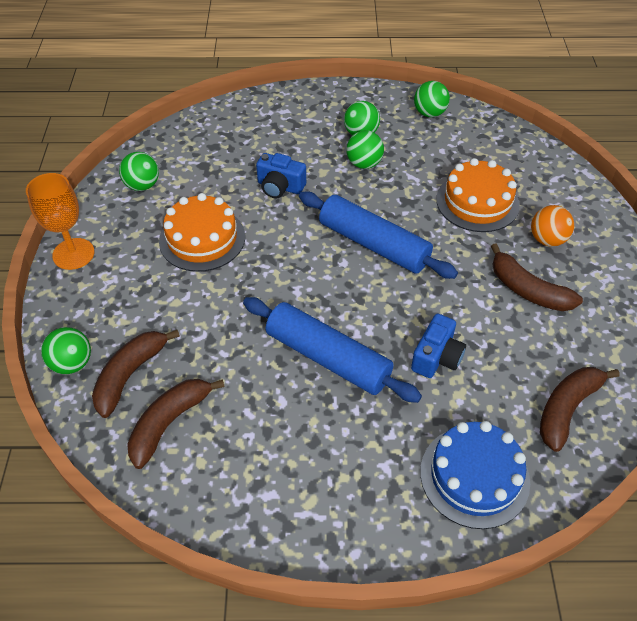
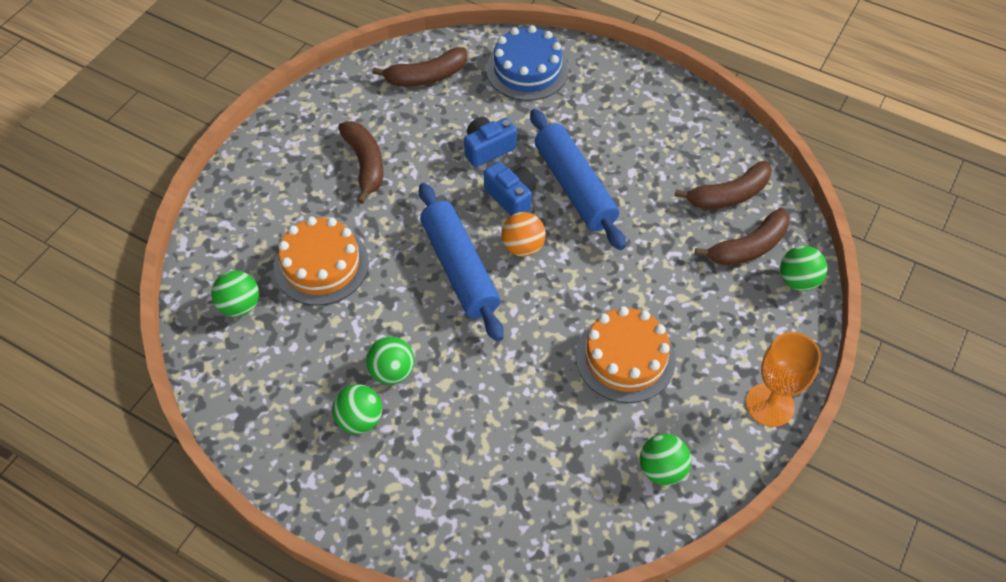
camera: 150 degrees left, 5 degrees up
(280, 187) = (505, 386): blue camera -> blue camera (511, 197)
(429, 113) = (254, 410): green ball -> green ball (240, 305)
(547, 239) = (300, 197): orange ball -> orange ball (523, 247)

